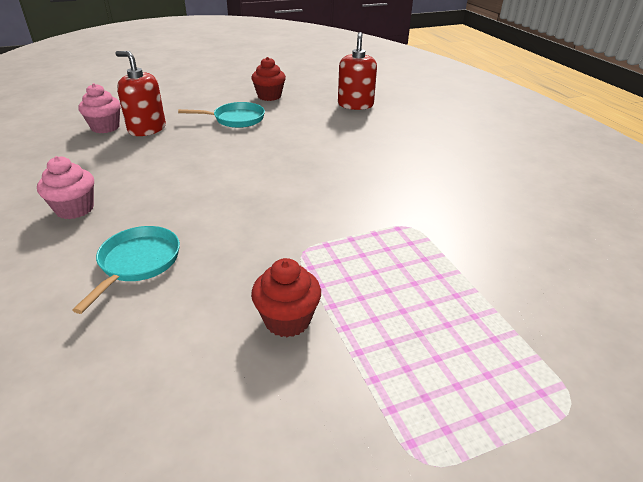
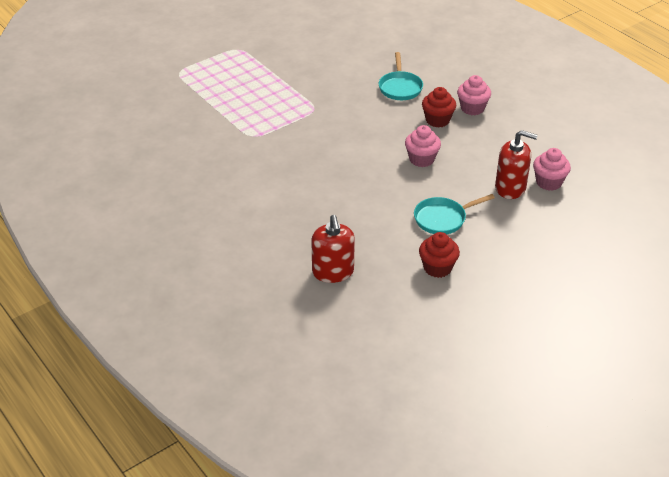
camera: 165 degrees right, 5 degrees up
(207, 164) = (421, 159): none -> pink cupcake
(287, 320) = (306, 78): red cupcake -> red cupcake (437, 120)

